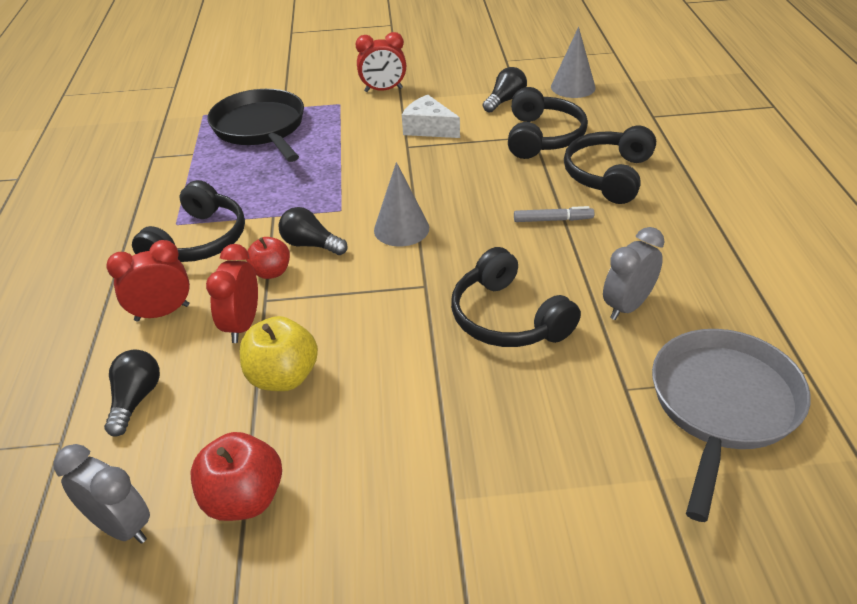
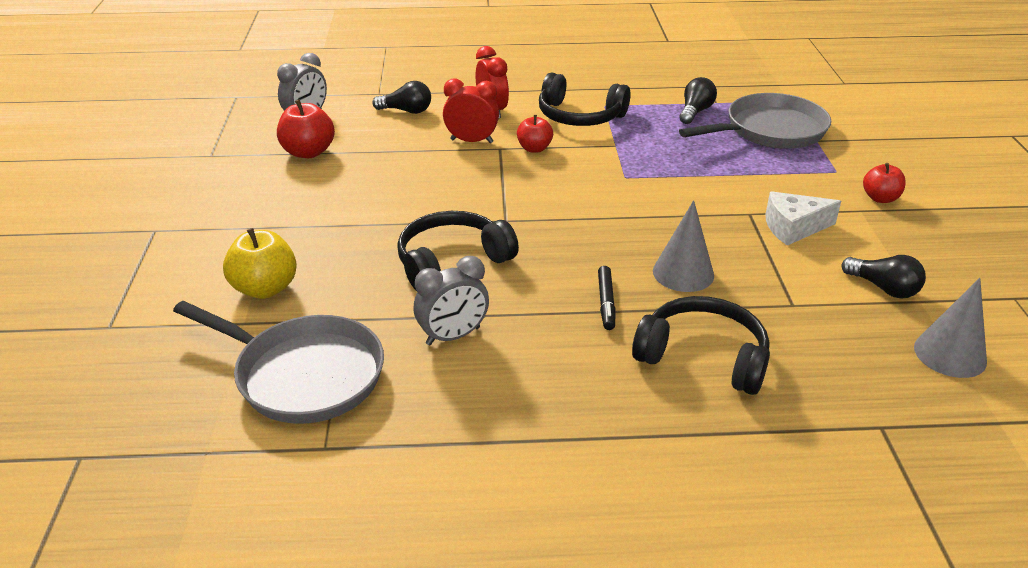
camera: 90 degrees right, 5 degrees down
(261, 128) = (770, 130): black pan -> grey pan
(283, 377) = (411, 160): yellow apple -> yellow apple (265, 288)
(311, 245) = (571, 164): black light bulb -> black light bulb (695, 112)
(383, 90) = (880, 198): red clock -> red apple
(401, 229) = (593, 209): grey cone -> grey cone (683, 273)
(428, 128) = (793, 228): white cheese -> white cheese turned 135 degrees counterclockwise
(543, 137) = (791, 312): black headphones -> none
(553, 220) = (606, 302): grey marker -> black marker
(627, 306) = (453, 336): grey clock -> grey clock turned 105 degrees clockwise

